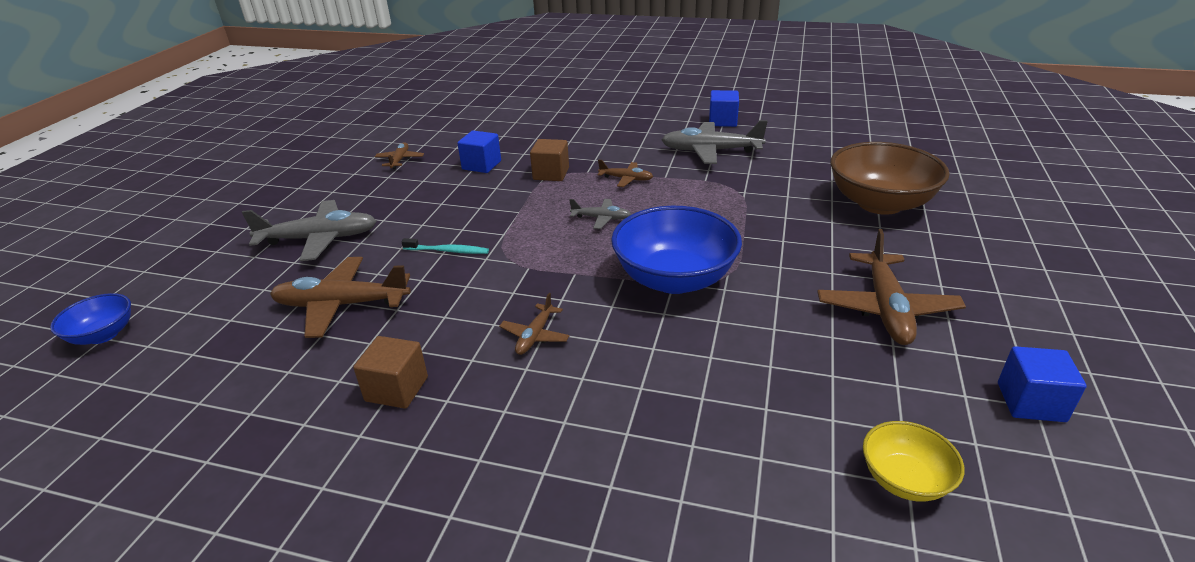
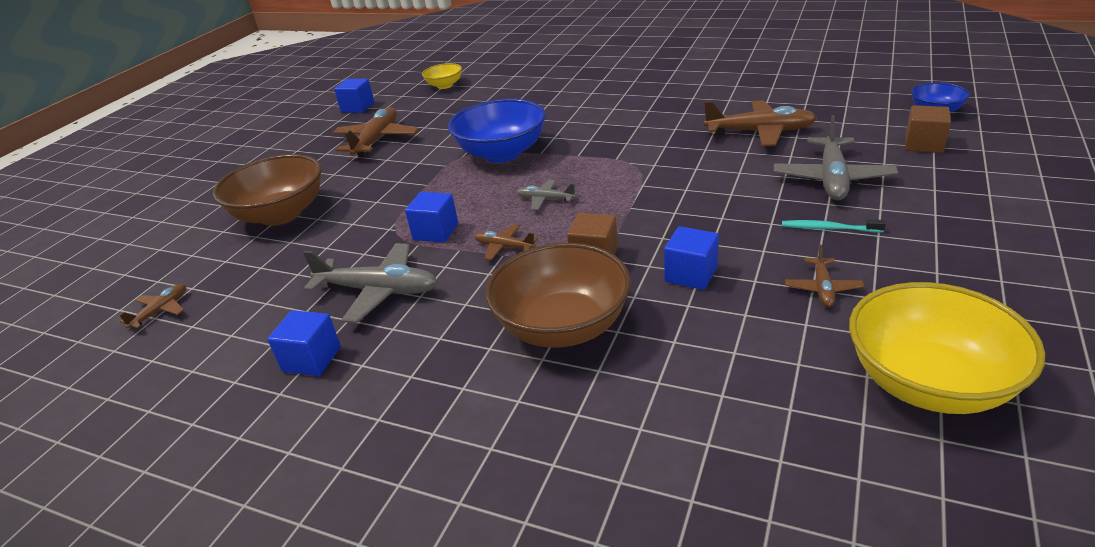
camera: 170 degrees left, 0 degrees up
(319, 239) = (832, 178): grey plane -> grey plane turned 75 degrees counterclockwise
(381, 127) = (929, 383): none -> yellow bowl
(397, 389) = (690, 98): brown cube -> brown cube (924, 144)
(447, 251) = (692, 170): turquoise toothbrush -> turquoise toothbrush (829, 228)
(535, 336) = (608, 121): brown plane -> brown plane (161, 311)
(570, 139) = (563, 326): none -> brown bowl
(695, 189) = (436, 232): none -> blue cube

